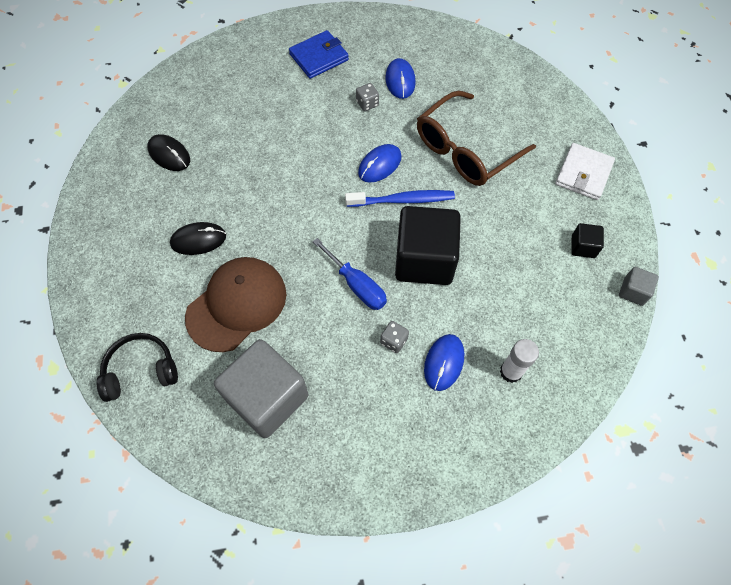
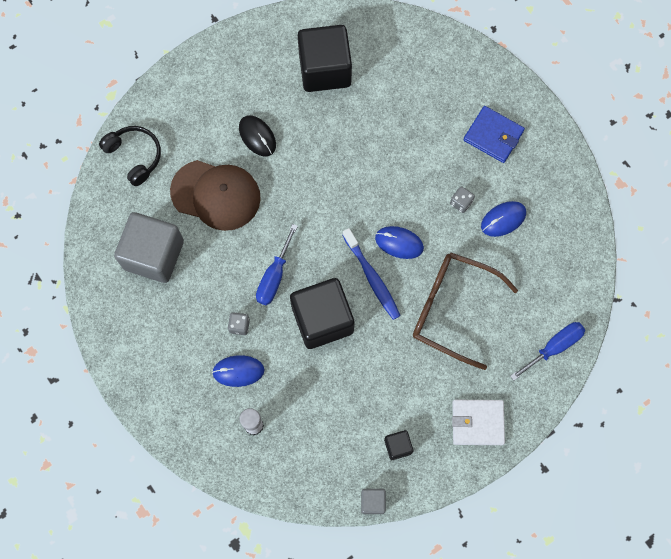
camera: 65 degrees right, 10 degrees up
(169, 154) = (325, 69): black mouse -> black cube
(535, 92) = (554, 347): none -> blue screwdriver

